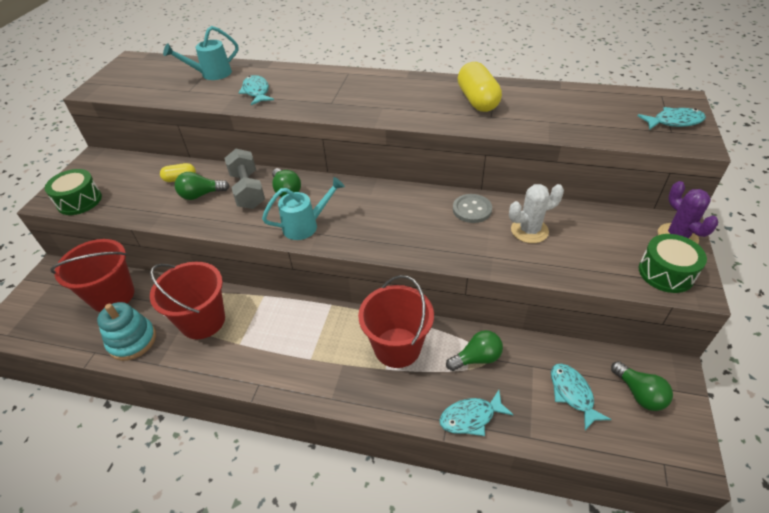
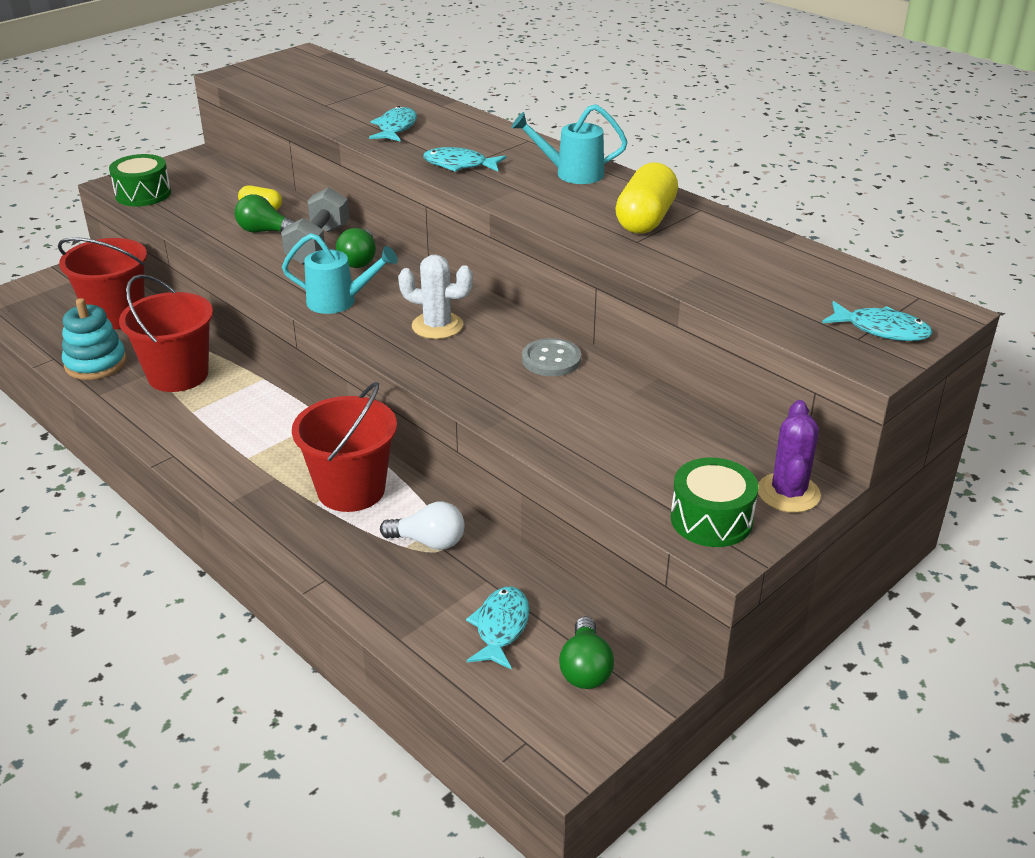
camera: 30 degrees right, 10 degrees down
(212, 74) = (370, 95): turquoise watering can -> turquoise watering can (572, 174)
(471, 417) = (355, 589): turquoise fish -> turquoise fish (459, 165)
(476, 358) = (429, 541): green light bulb -> white light bulb
(529, 230) = (594, 408): white cactus -> white cactus (437, 326)

